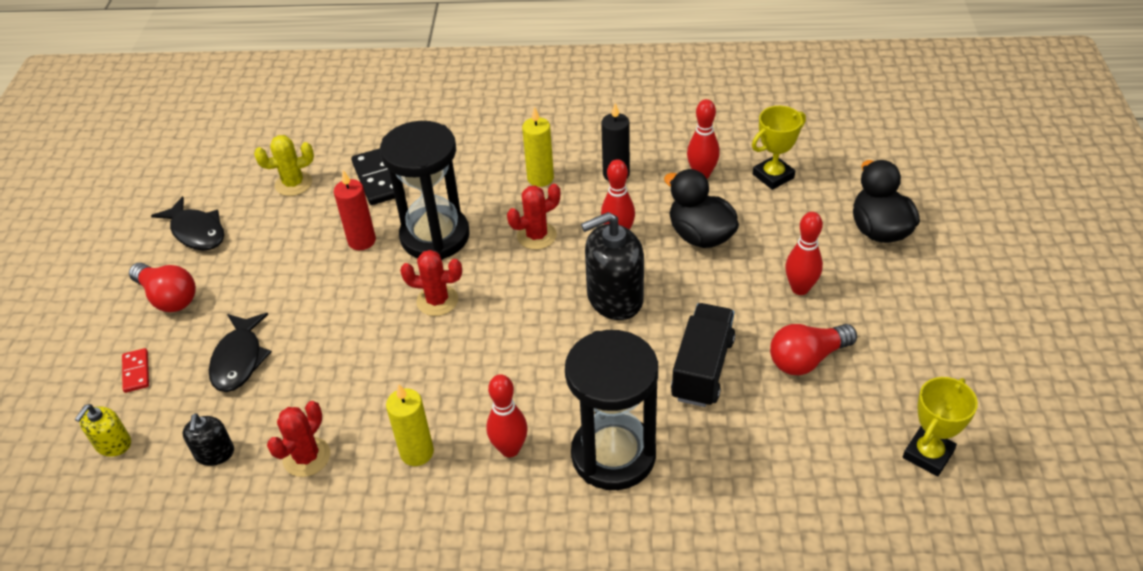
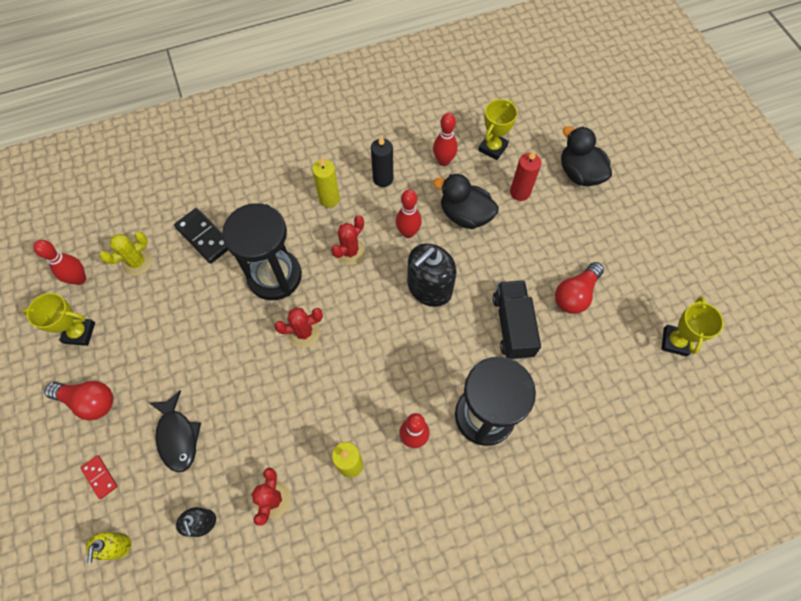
camera: 25 degrees left, 20 degrees up
(196, 232) = (79, 333): black fish -> yellow trophy
(362, 241) = (220, 298): red candle -> red candle (520, 192)
(800, 288) = (548, 238): red bowling pin -> red bowling pin (79, 279)

